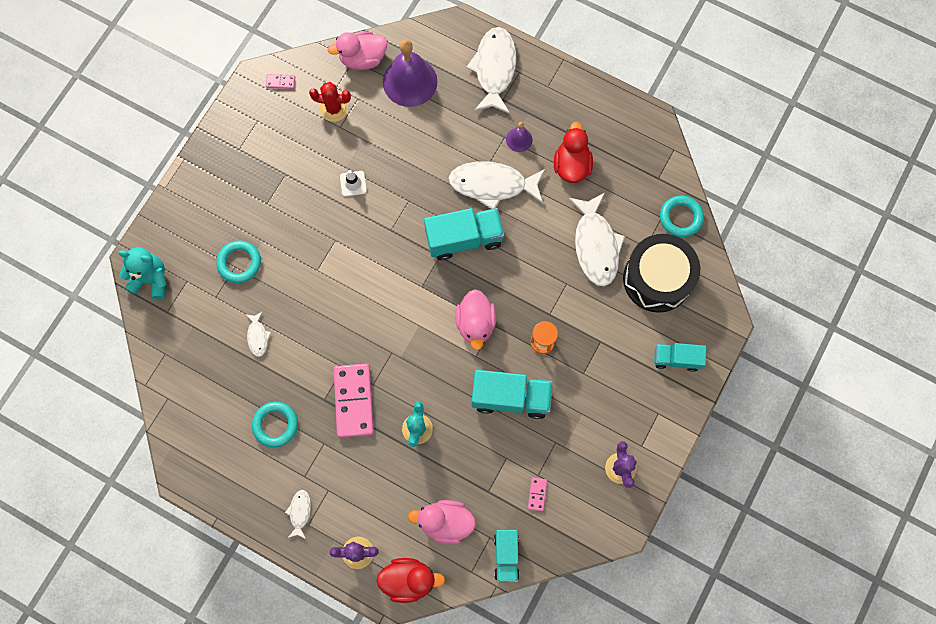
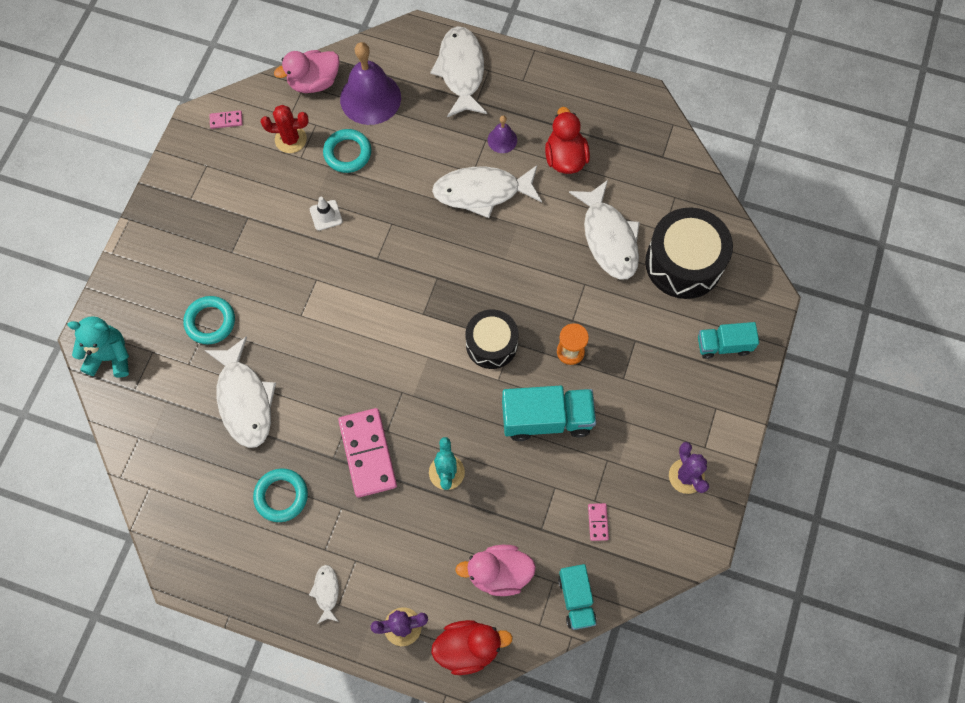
camera: 10 degrees left, 5 degrees down
(258, 336) = (244, 400): white fish -> white fish, size x2.16
(464, 239) = (461, 254): turquoise truck -> none
(475, 324) = (491, 344): pink duck -> black drum
(680, 217) = (695, 194): turquoise ring -> turquoise ring (347, 153)

